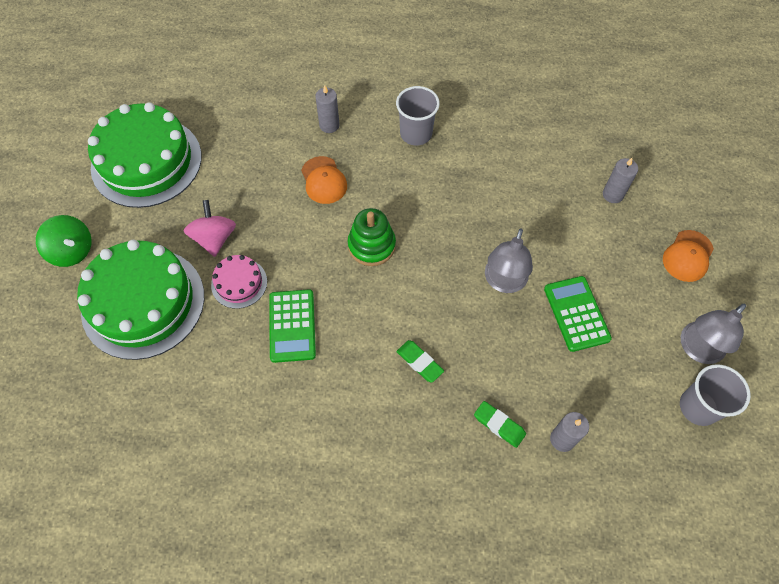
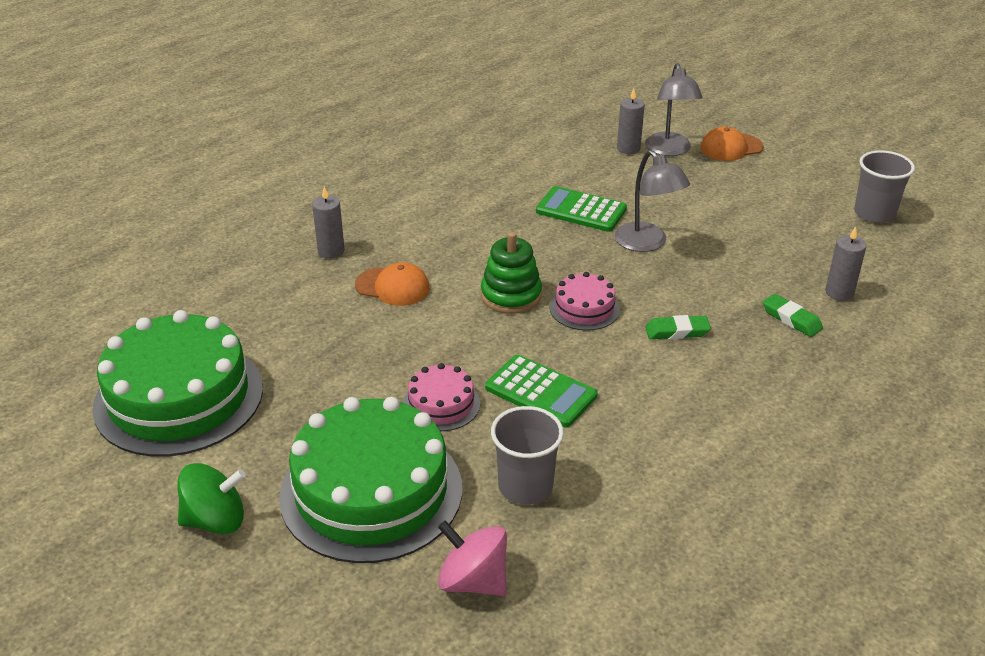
camera: 50 degrees left, 25 degrees down
(214, 238) = (360, 395): pink spinning top -> pink spinning top (473, 581)
(395, 294) = (584, 308): none -> pink cake
(416, 134) = (419, 208): grey cup -> grey cup (525, 486)
(499, 425) = (791, 319): green eraser -> green eraser turned 60 degrees clockwise
(576, 314) = (724, 224): green calculator -> green calculator (581, 210)
(687, 256) = (731, 147): orange cap -> orange cap turned 90 degrees clockwise
(697, 349) = (821, 187): grey lamp -> grey lamp (669, 150)

